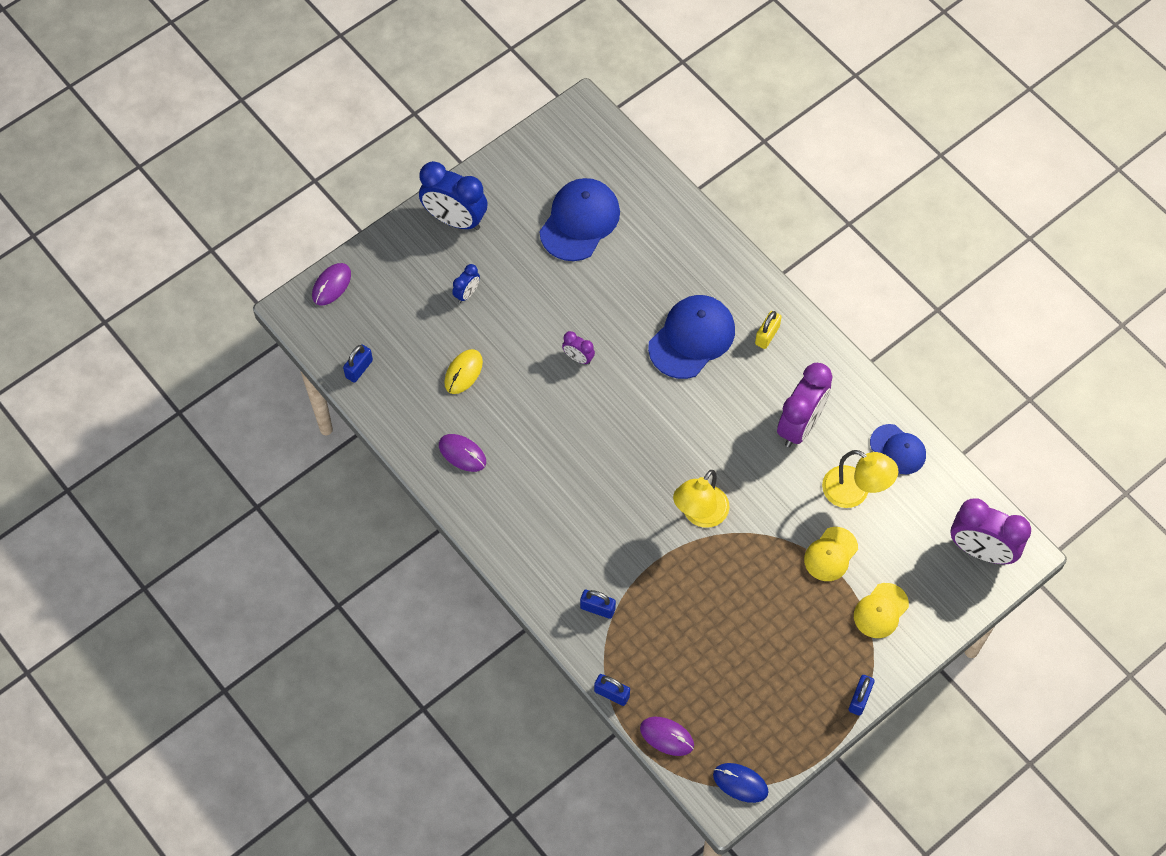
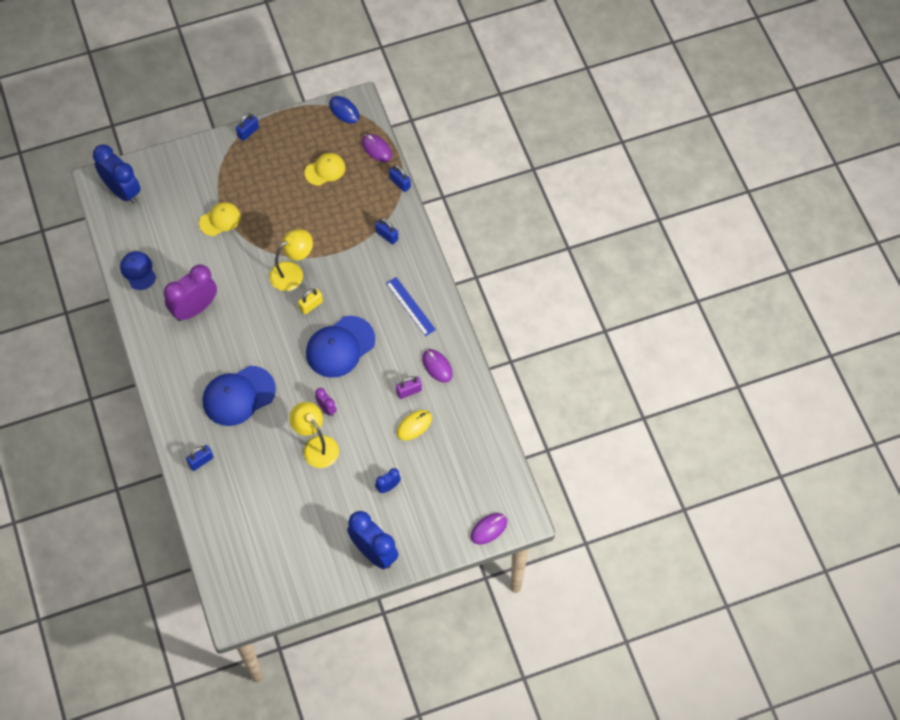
camera: 160 degrees left, 0 degrees up
(359, 369) = (489, 454): blue padlock -> blue padlock (201, 461)
(486, 411) = (409, 391): none -> purple padlock
(527, 520) = (410, 306): none -> blue ruler
(579, 221) = (278, 517): blue cap -> blue cap (340, 347)
(767, 335) = (184, 380): yellow padlock -> yellow padlock (311, 305)
(854, 492) = (183, 253): yellow lamp -> yellow lamp (316, 445)
(881, 611) = (207, 176): yellow cap -> yellow cap (325, 170)
(981, 550) = (122, 191): purple clock -> blue clock

